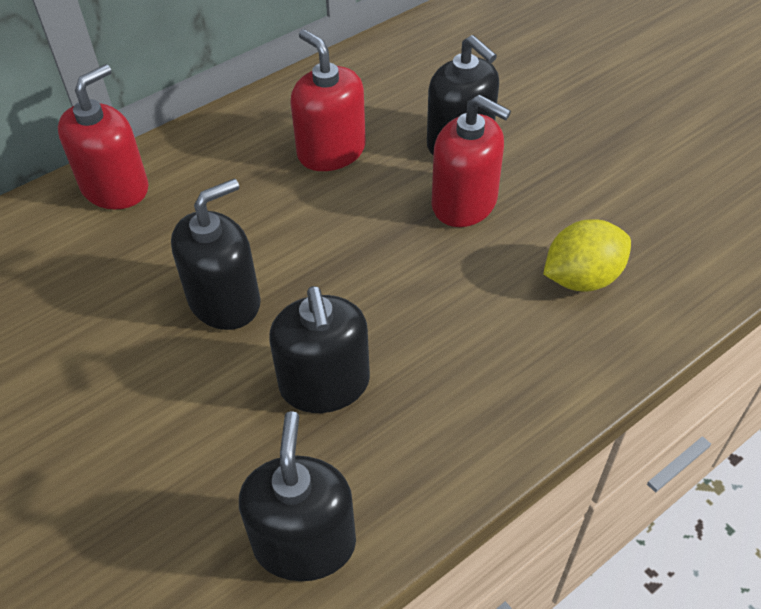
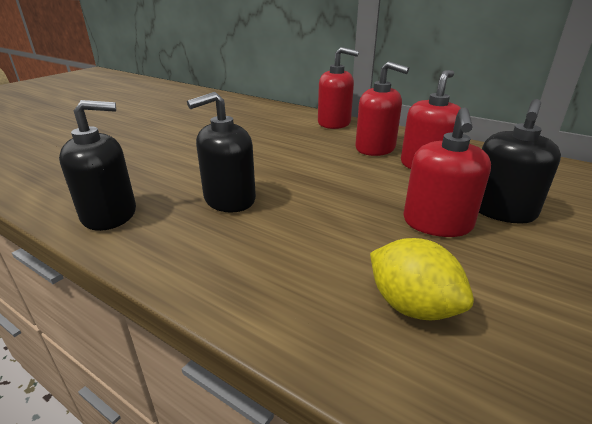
camera: 70 degrees right, 20 degrees down
(224, 301) = (277, 160): black soap dispenser -> none
(248, 177) = (375, 148): none -> red soap dispenser

